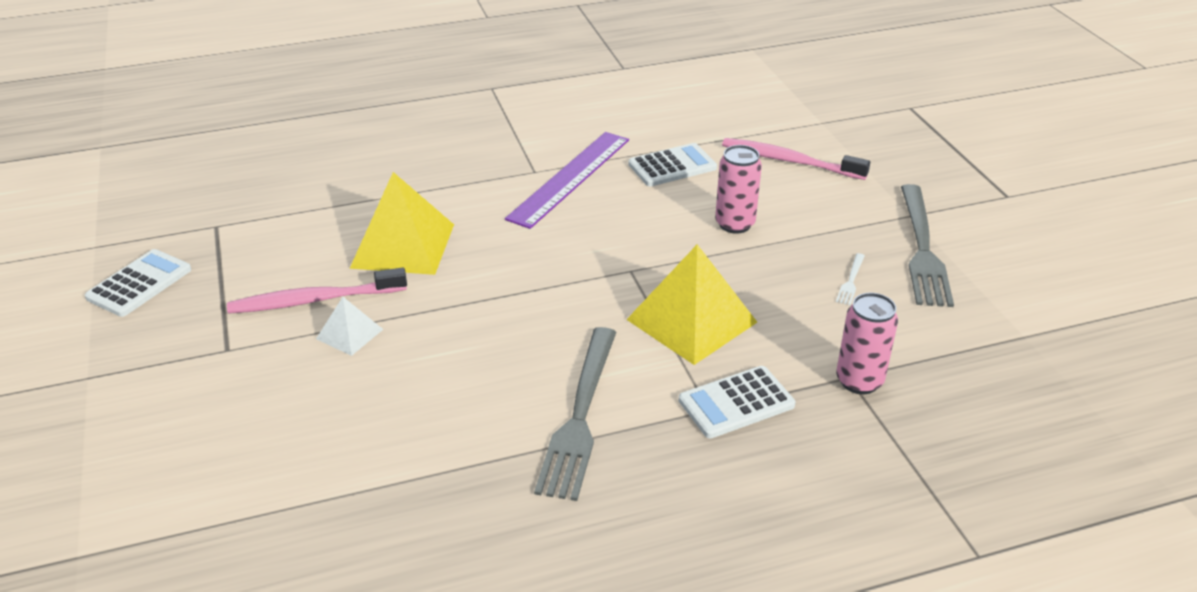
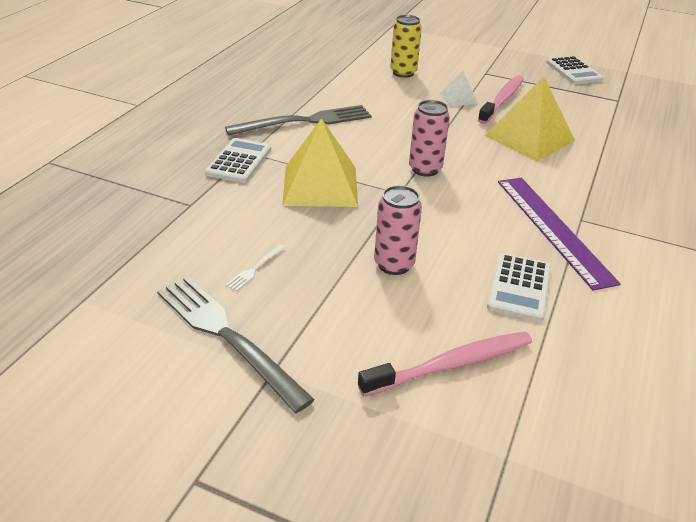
camera: 130 degrees right, 0 degrees up
(312, 421) = (403, 73): none -> yellow can
(579, 416) = (305, 121): grey fork -> grey fork turned 105 degrees clockwise
(851, 281) = (255, 269): white fork -> white fork turned 120 degrees counterclockwise
(859, 381) = (181, 206): pink can -> pink can (425, 169)

